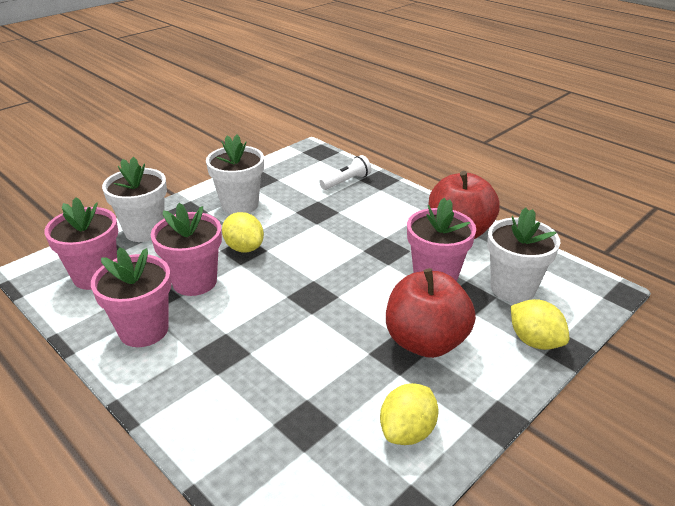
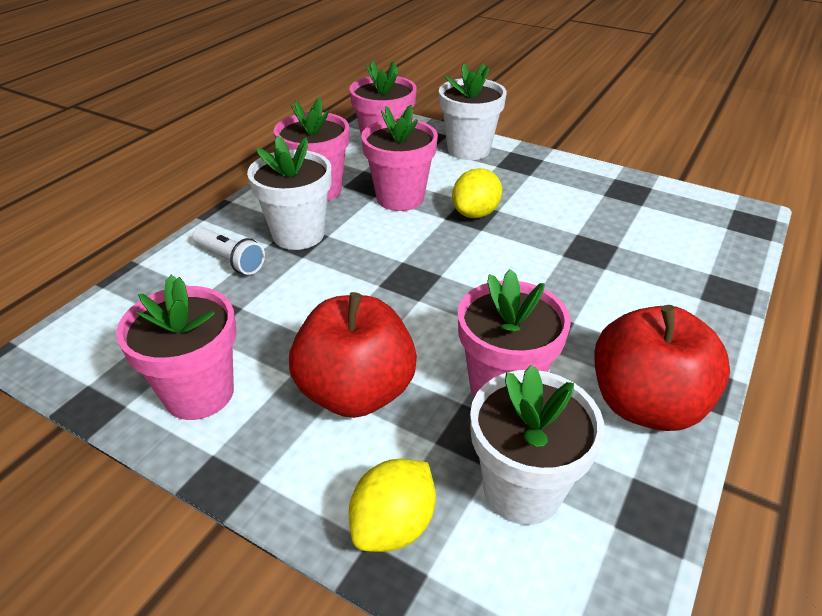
camera: 75 degrees right, 5 degrees up
(240, 205) = (559, 191): white flower pot -> white flower pot (298, 234)
(346, 181) = (691, 261): white flashlight -> white flashlight (230, 260)
(407, 431) = (199, 393): yellow lemon -> pink flower pot

